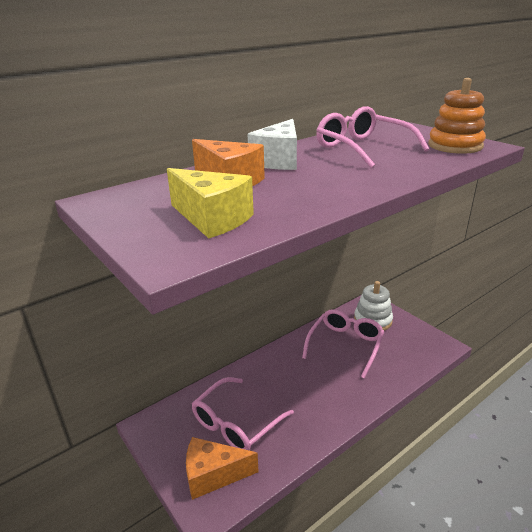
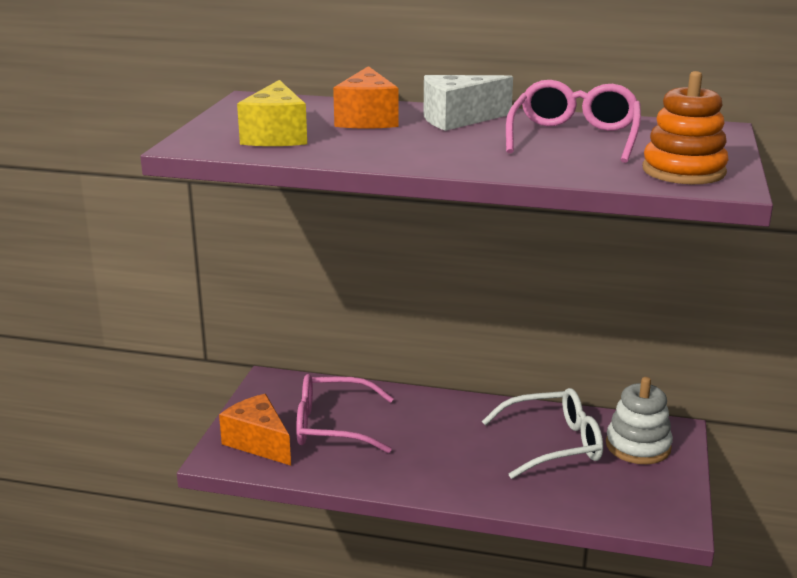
camera: 50 degrees right, 5 degrees down
(345, 345) = (554, 444): pink glasses -> white glasses

